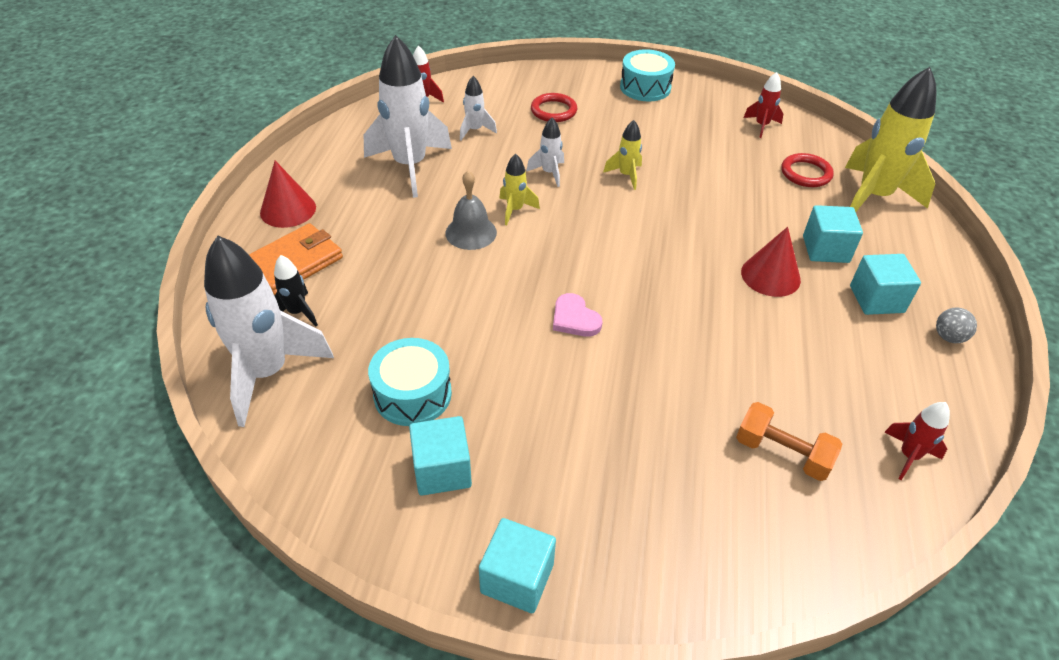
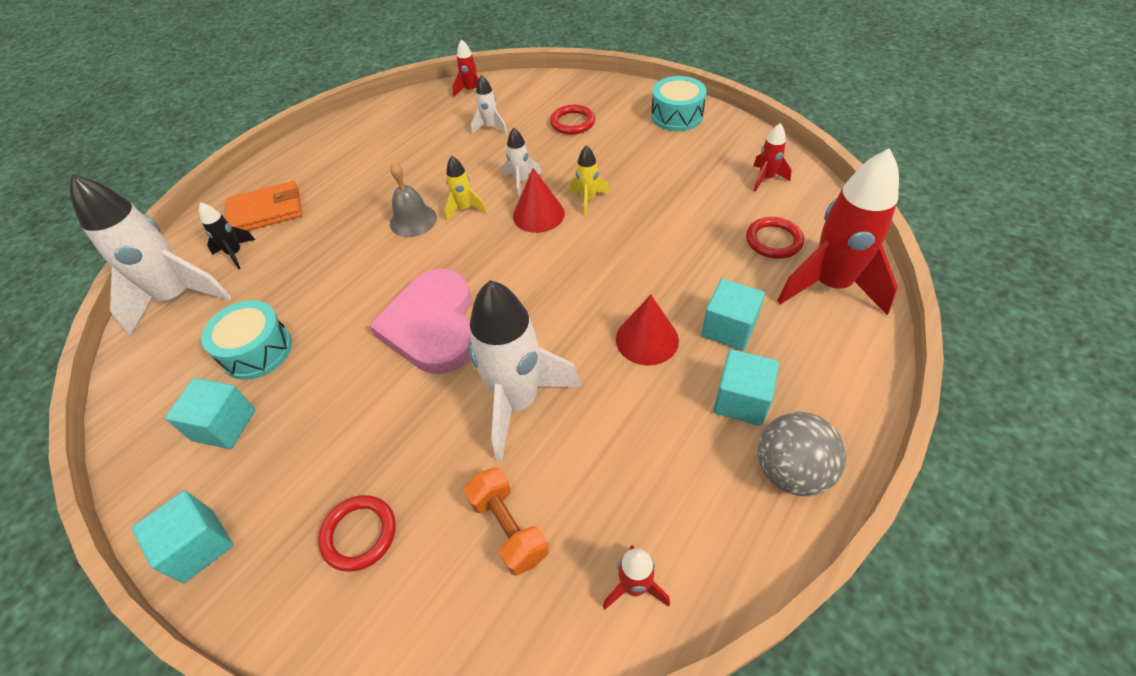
camera: 30 degrees right, 5 degrees up
(288, 210) = (297, 165): red cone -> red cone (538, 214)
(410, 166) = (413, 149): white rocket -> white rocket (518, 402)
(574, 318) = (432, 325): pink heart -> pink heart, size x2.21
(662, 507) = (359, 534): none -> red ring
(873, 197) = (830, 286): yellow rocket -> red rocket
(948, 337) = (791, 471): grey ball -> grey ball, size x1.89

